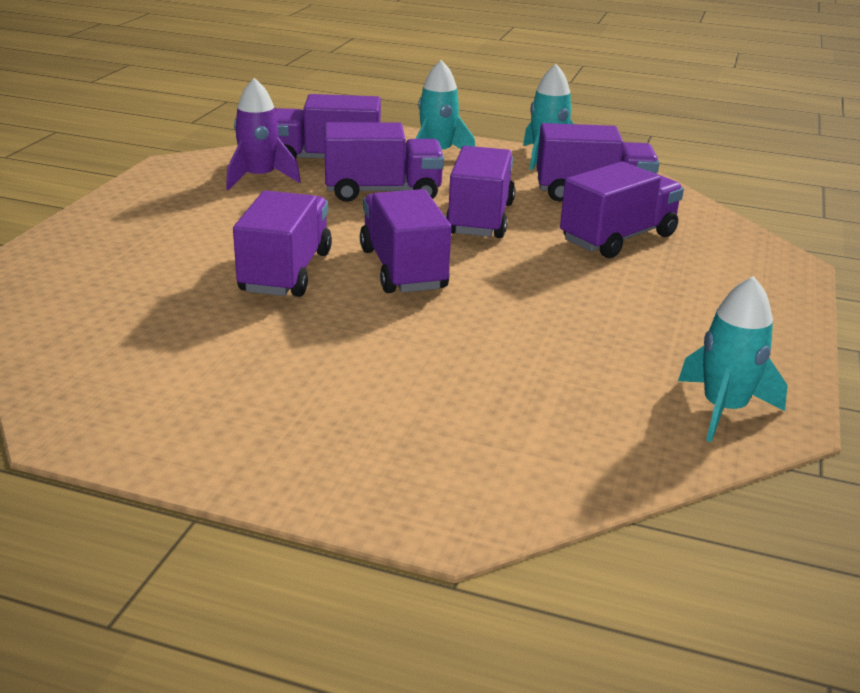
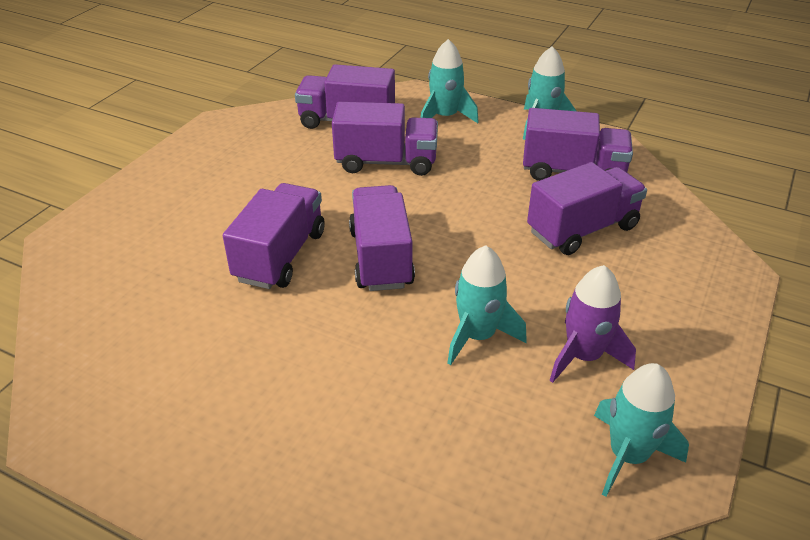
camera: 10 degrees right, 10 degrees up
(259, 178) = (286, 141): purple rocket -> purple rocket (583, 356)
(480, 218) = (463, 199): purple truck -> none
(532, 326) = (477, 336): none -> turquoise rocket

